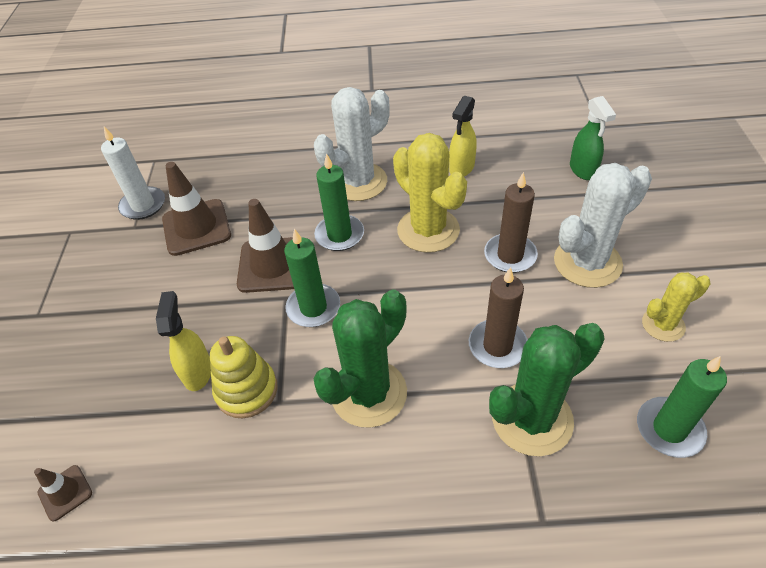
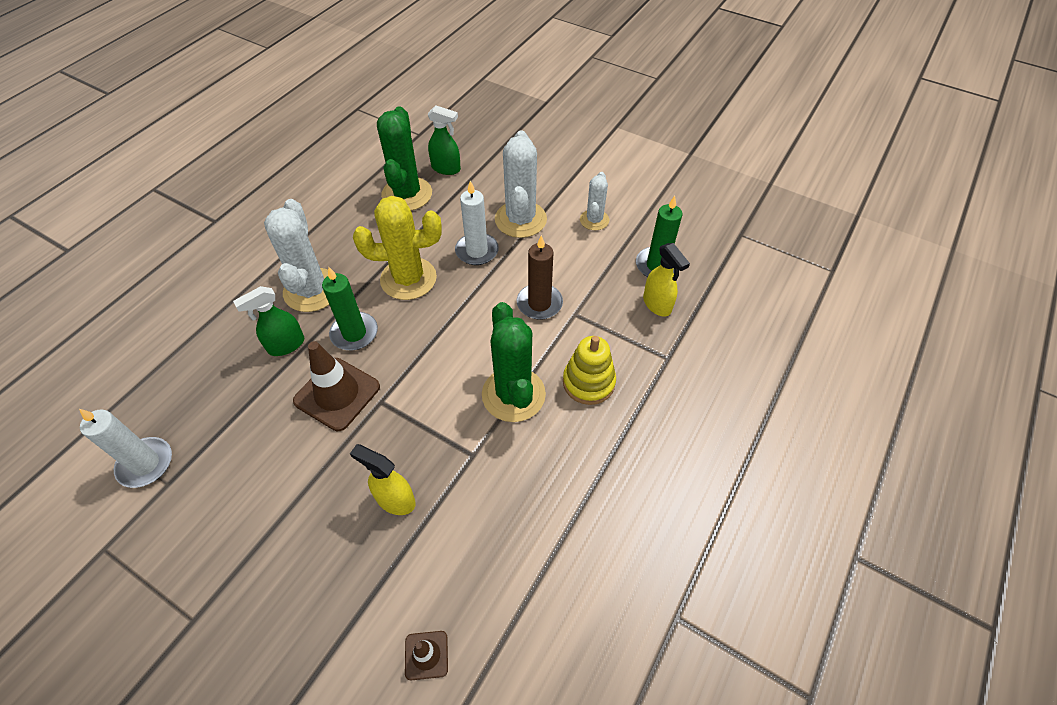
camera: 60 degrees left, 5 degrees up
(196, 227) = (229, 430): brown traffic cone -> none
(246, 390) = (444, 472): yellow stacking toy -> yellow stacking toy (588, 382)
(293, 204) = (286, 345): none -> green spray bottle
(313, 308) = (408, 388): green candle -> none
(461, 168) = (371, 224): yellow spray bottle -> yellow spray bottle (657, 305)
(510, 255) = (477, 251): brown candle -> white candle
(532, 419) = (603, 320): green cactus -> green cactus (407, 194)
(663, 325) = (594, 220): yellow cactus -> white cactus

